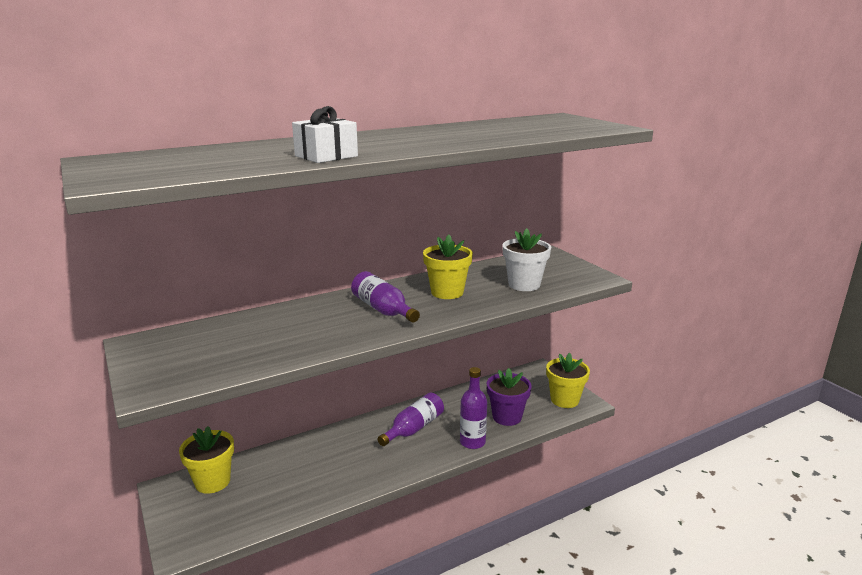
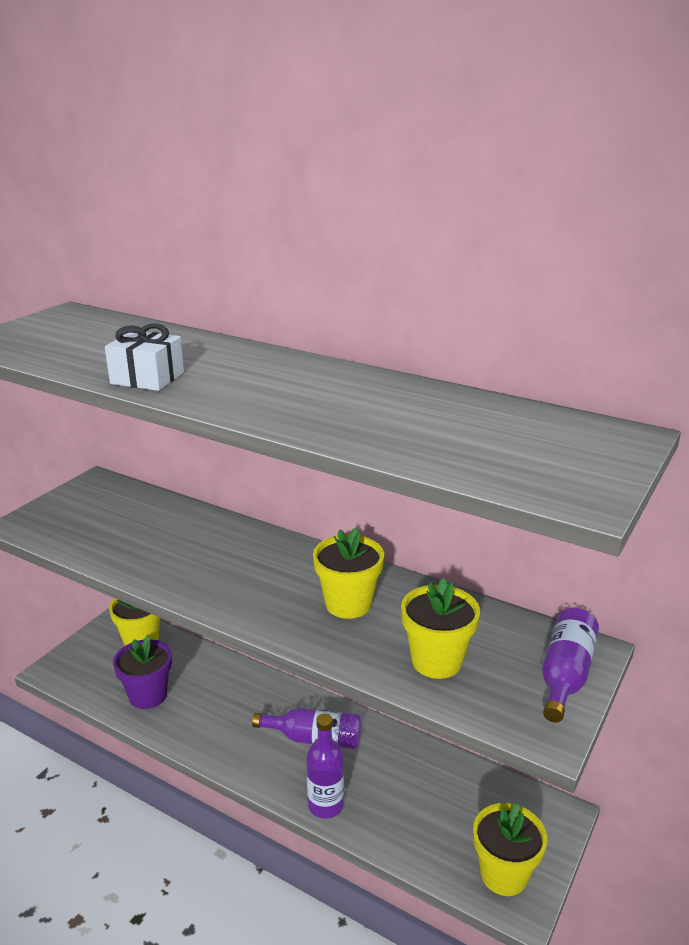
camera: 60 degrees right, 5 degrees up
(383, 309) = (259, 576): purple bottle -> purple bottle (565, 675)
(507, 417) = (406, 819): purple flower pot -> purple flower pot (148, 695)
(524, 285) = (436, 661): white flower pot -> yellow flower pot

